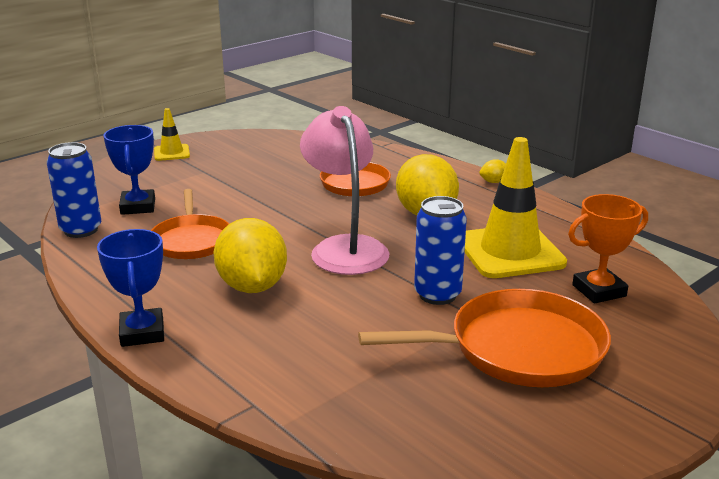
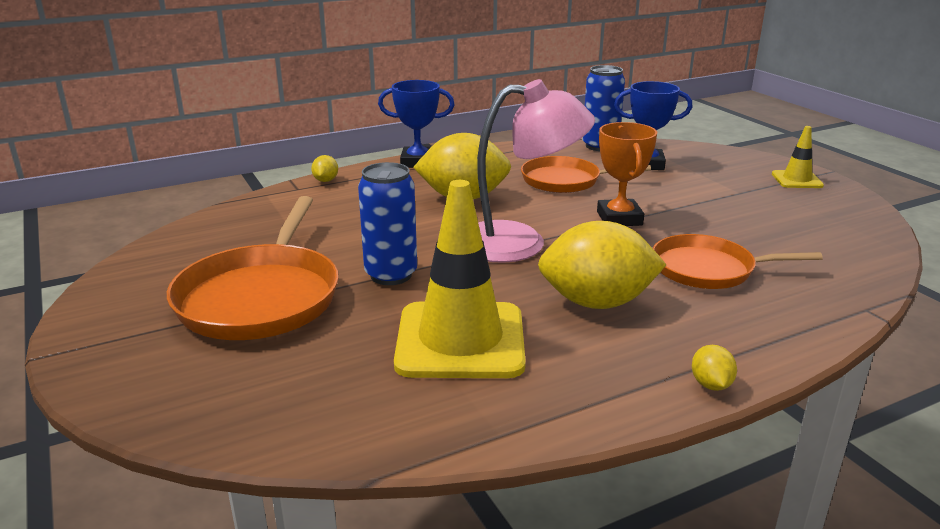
camera: 105 degrees right, 0 degrees up
(221, 388) = (325, 180): none -> yellow lemon
(599, 291) = (322, 382): orange trophy -> orange trophy (619, 218)

